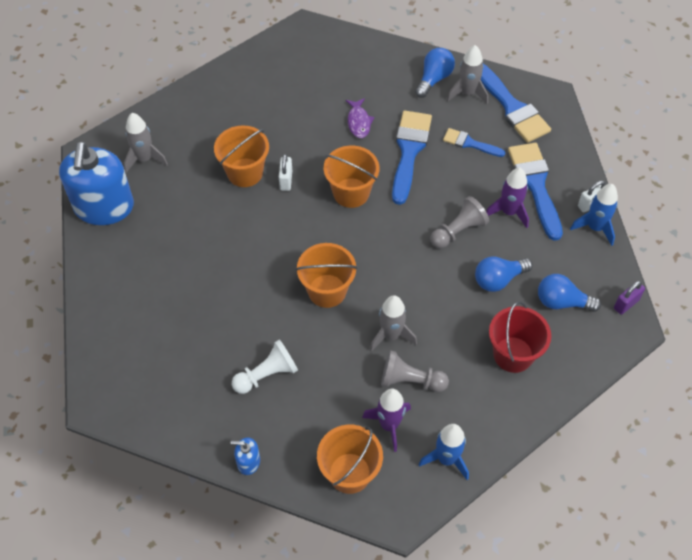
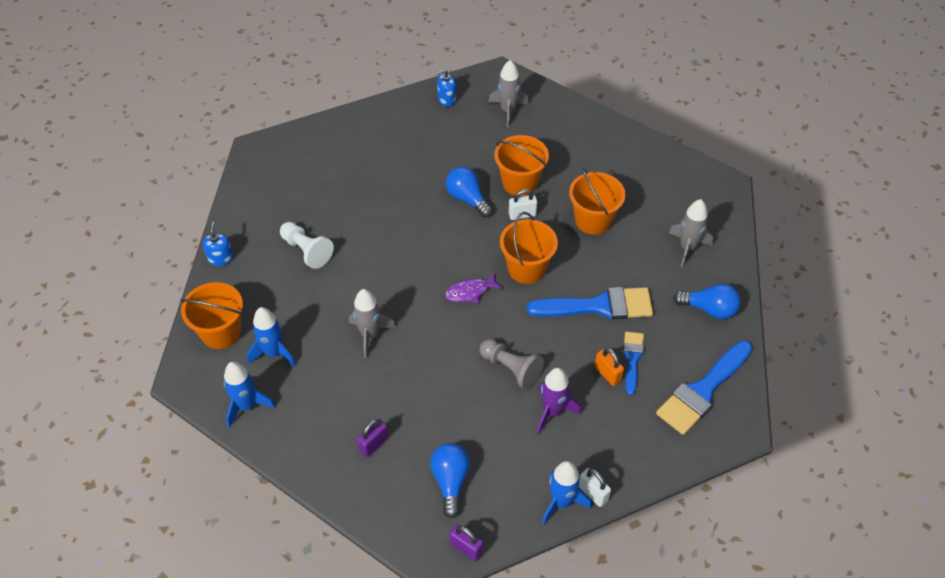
camera: 75 degrees right, 5 degrees down
(104, 207) = (446, 99): blue soap dispenser -> blue soap dispenser, size x0.41
(327, 291) = (406, 274): orange bucket -> orange bucket (593, 220)
(359, 122) = (619, 256): purple fish -> purple fish (470, 292)
(389, 425) = (273, 353): purple rocket -> blue rocket
(410, 380) = (324, 360): grey pawn -> none
(467, 93) = (703, 344): grey rocket -> grey rocket (687, 247)
(480, 164) = (607, 374): none -> orange padlock
(498, 279) = (461, 416): blue light bulb -> blue light bulb (467, 199)
(513, 354) = (373, 444): red bucket -> purple padlock
(535, 185) = (599, 432): blue brush -> none

